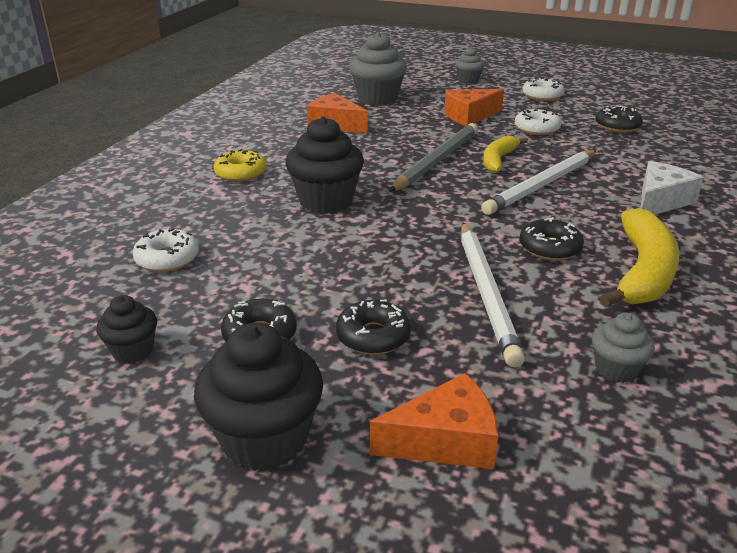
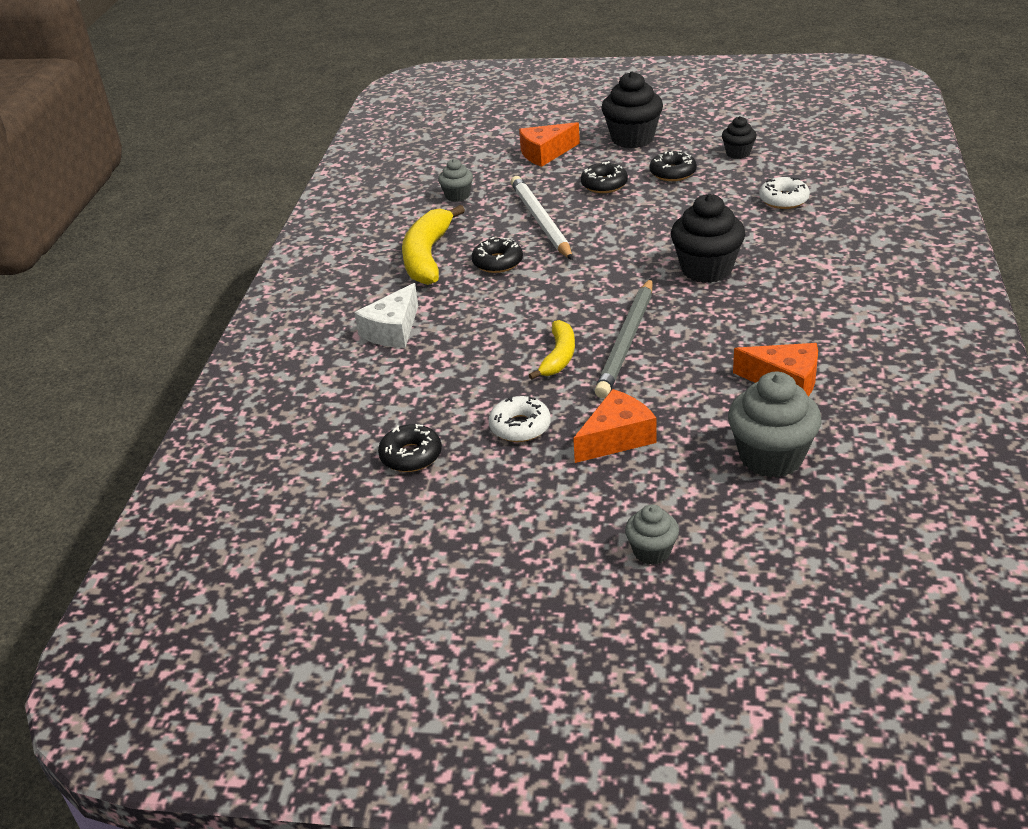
camera: 170 degrees right, 5 degrees up
(241, 173) = (817, 284): yellow donut -> none
(541, 185) = (508, 328): white pencil -> none
(542, 96) = (517, 522): white donut -> none

